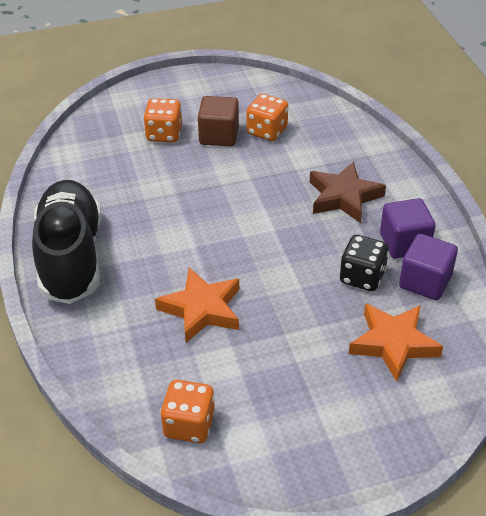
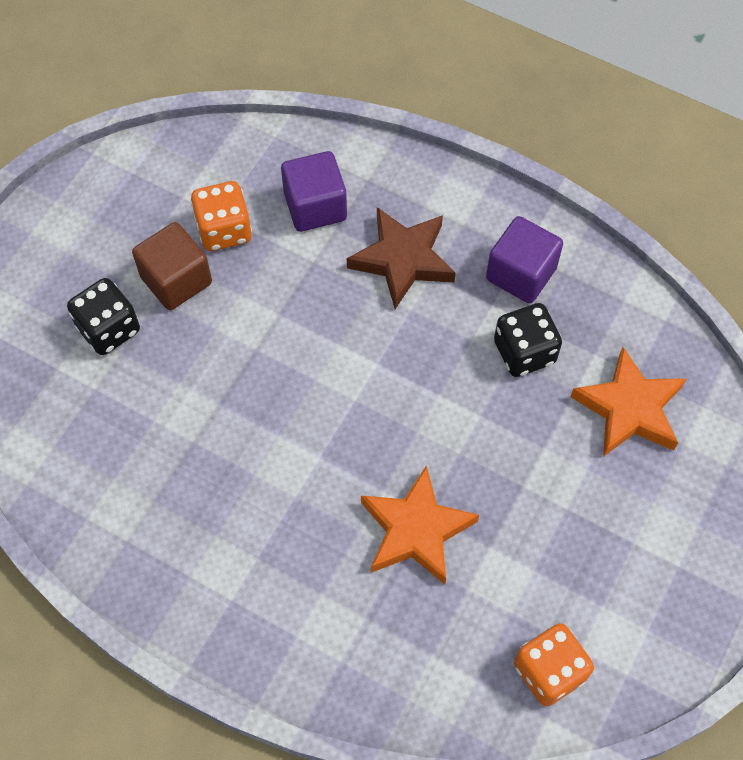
camera: 45 degrees left, 20 degrees up
(71, 257) = (204, 590): black shoe -> none
(164, 134) = (109, 329): orange dice -> black dice
(425, 281) = (585, 307): purple cube -> purple cube (315, 206)

